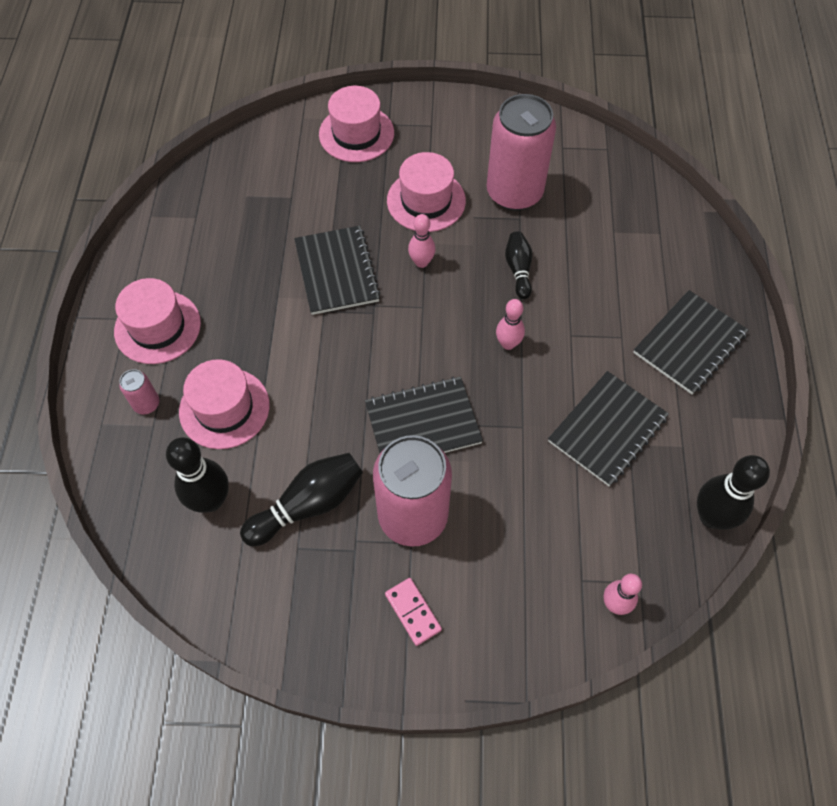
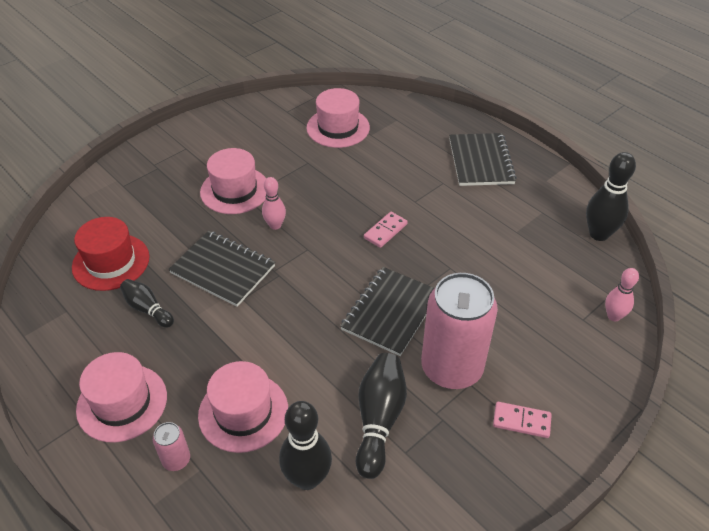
camera: 45 degrees left, 15 degrees down
(265, 197) = (111, 262): none -> red hat
(356, 134) = (136, 183): pink hat -> pink hat (338, 128)
(508, 343) = (385, 231): pink bowling pin -> pink domino
(514, 192) = (287, 151): pink can -> none
(518, 270) = (341, 189): black bowling pin -> black bowling pin (147, 309)
(607, 429) = (496, 233): black notebook -> none

